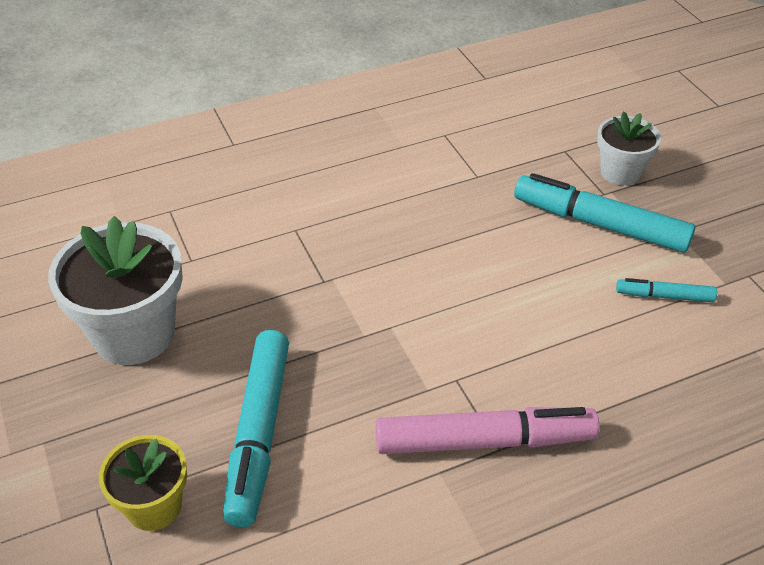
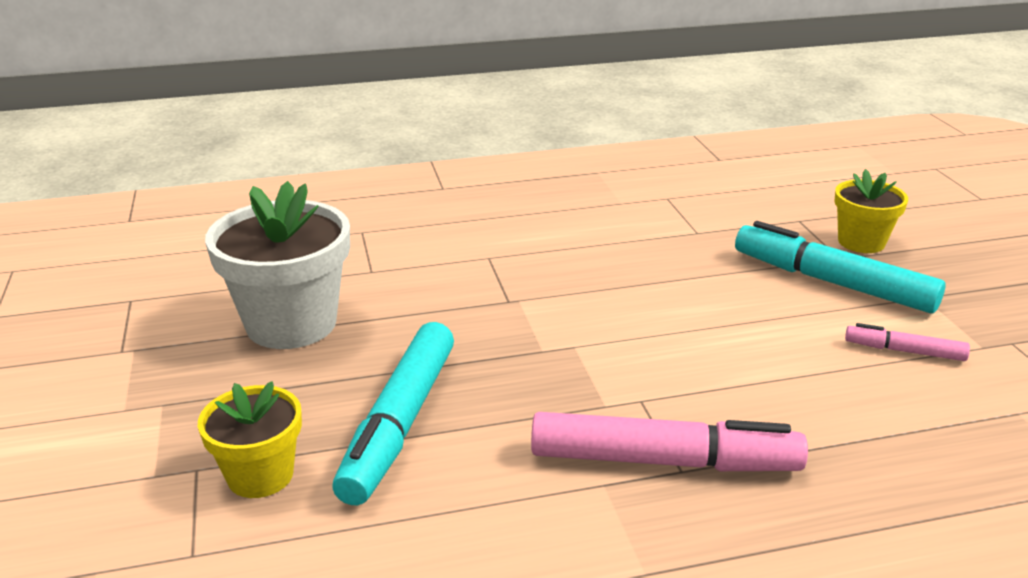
camera: 10 degrees right, 15 degrees down
(620, 172) = (861, 242): white flower pot -> yellow flower pot
(665, 296) = (905, 351): turquoise marker -> pink marker

